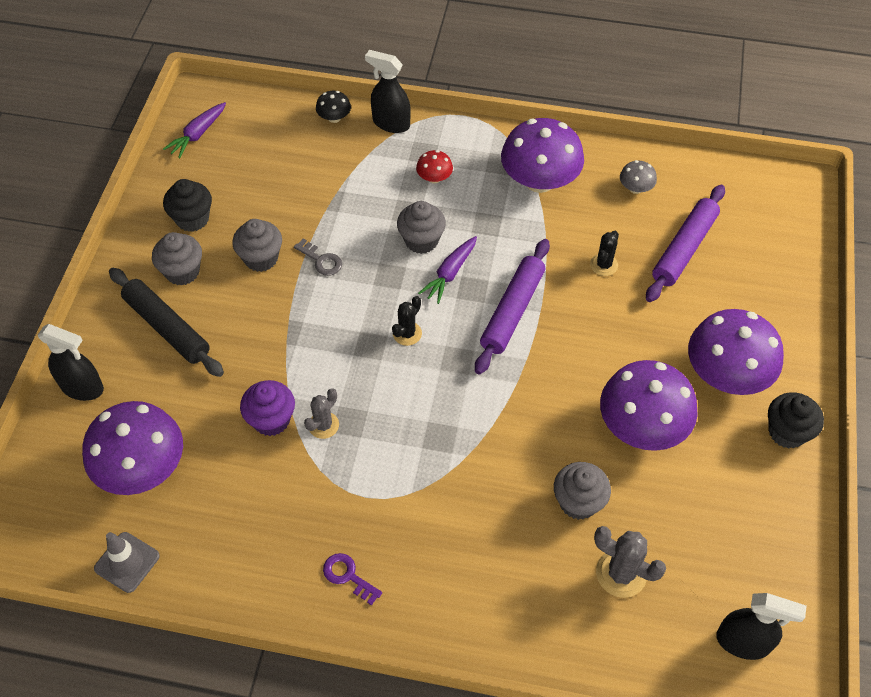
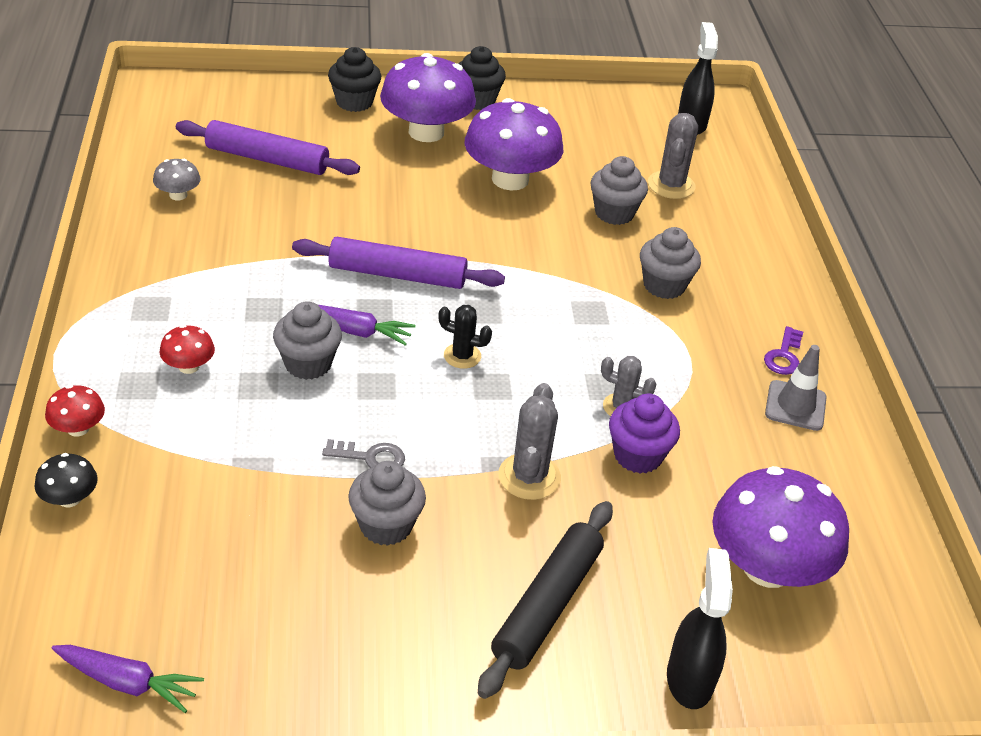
camera: 110 degrees left, 15 degrees down
(127, 562) = (888, 545): grey traffic cone -> grey traffic cone (795, 406)
(182, 272) = (440, 616): grey cupcake -> grey cupcake (664, 285)
(192, 219) = (329, 633): black cupcake -> black cupcake (354, 102)
(274, 345) = (529, 477): none -> grey cactus
(321, 260) = (370, 457): grey key -> grey key turned 75 degrees clockwise
(391, 123) = (78, 428): black spray bottle -> red mushroom
(539, 180) = (178, 271): purple mushroom -> none
(604, 265) = (306, 212): black cactus -> none

